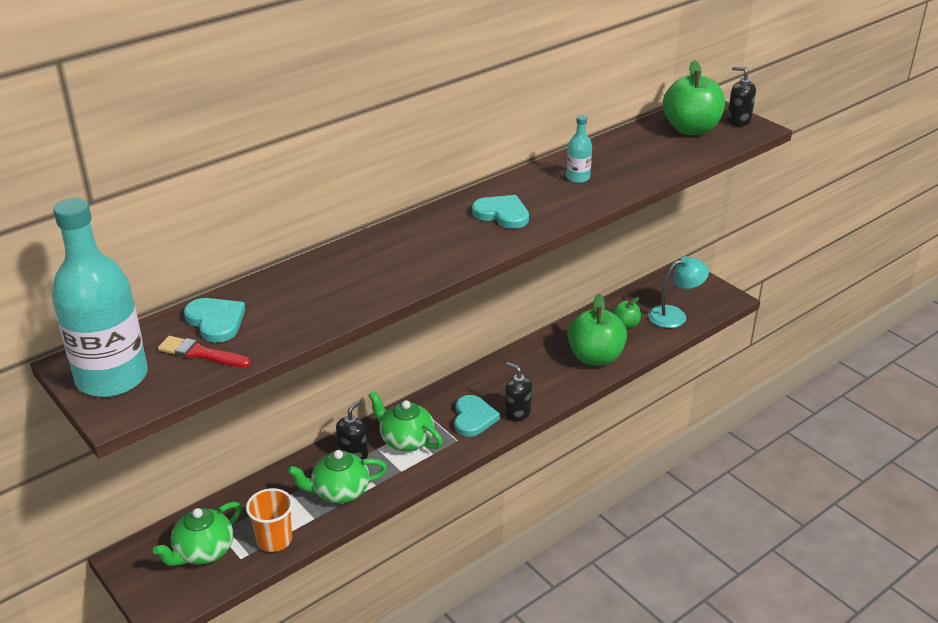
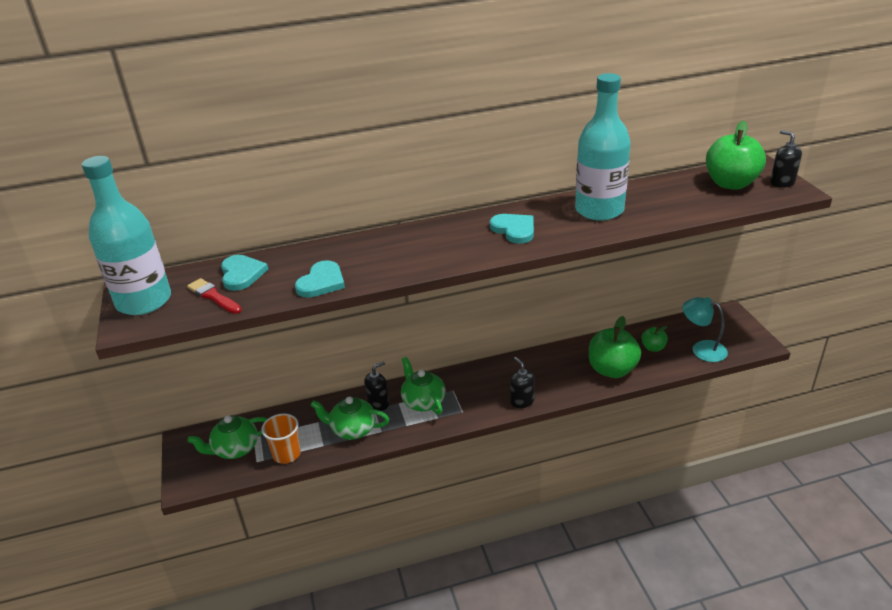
camera: 25 degrees right, 0 degrees up
(473, 418) = (485, 397): turquoise heart -> turquoise heart (321, 282)
(578, 178) = (599, 210): turquoise bottle -> turquoise bottle, size x2.31
(675, 315) = (702, 349): turquoise lamp -> turquoise lamp turned 150 degrees counterclockwise

